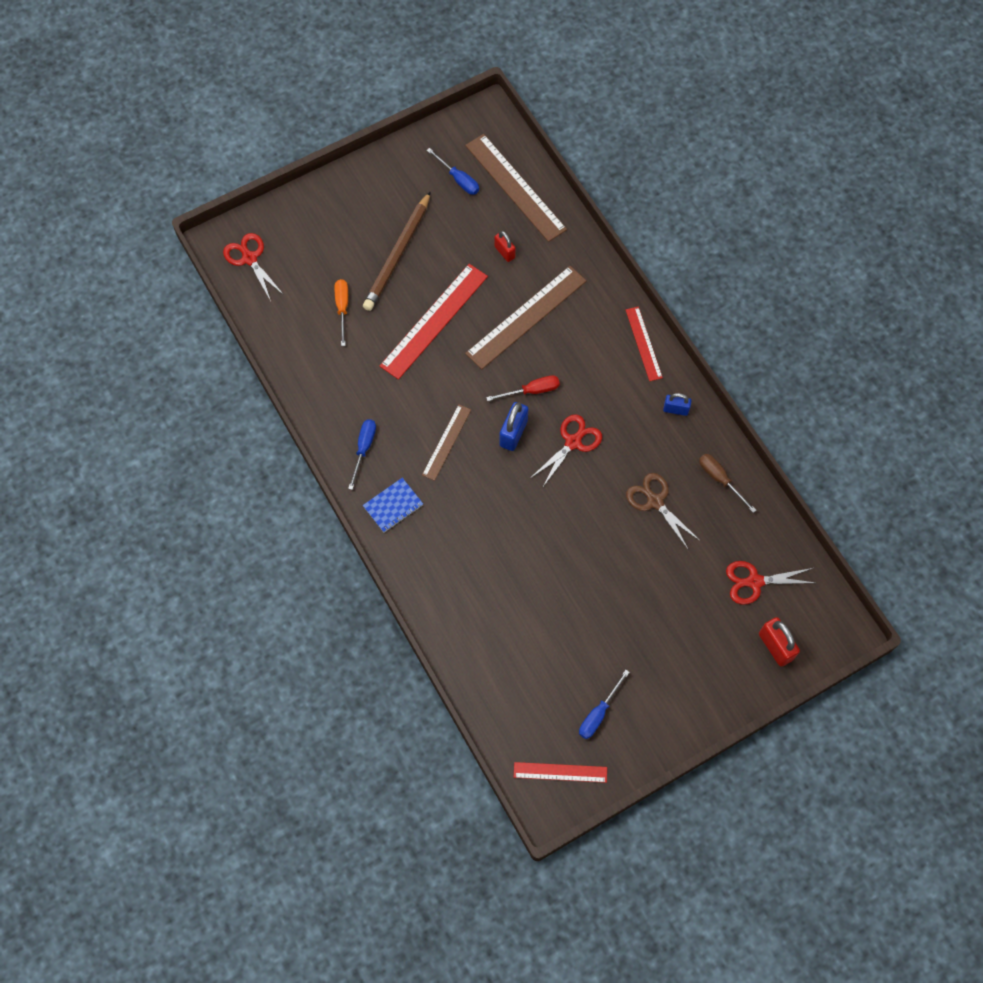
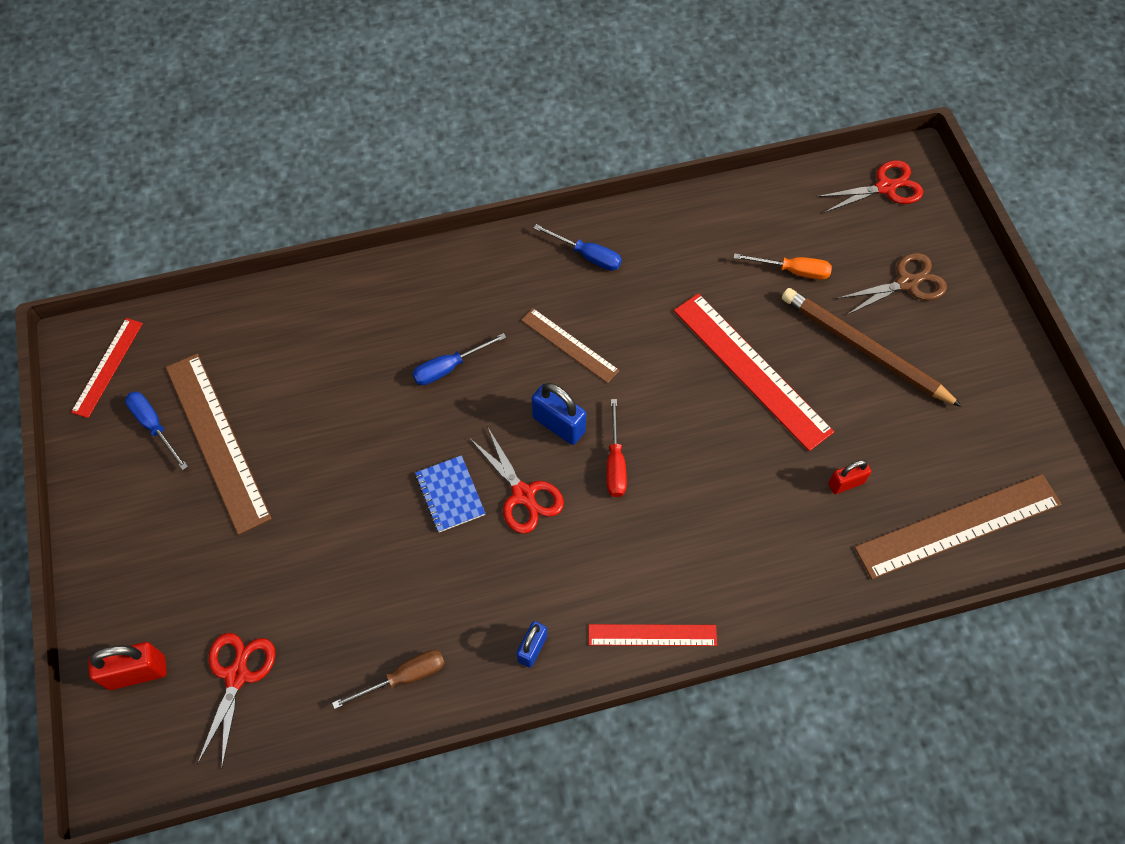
camera: 105 degrees right, 5 degrees down
(393, 506) = (502, 270): blue notebook -> blue notebook (450, 495)
(458, 179) = (981, 452): blue screwdriver -> blue screwdriver (449, 367)
(526, 317) = (732, 485): brown ruler -> brown ruler (217, 441)
(655, 501) = (402, 576): brown scissors -> brown scissors (907, 283)

